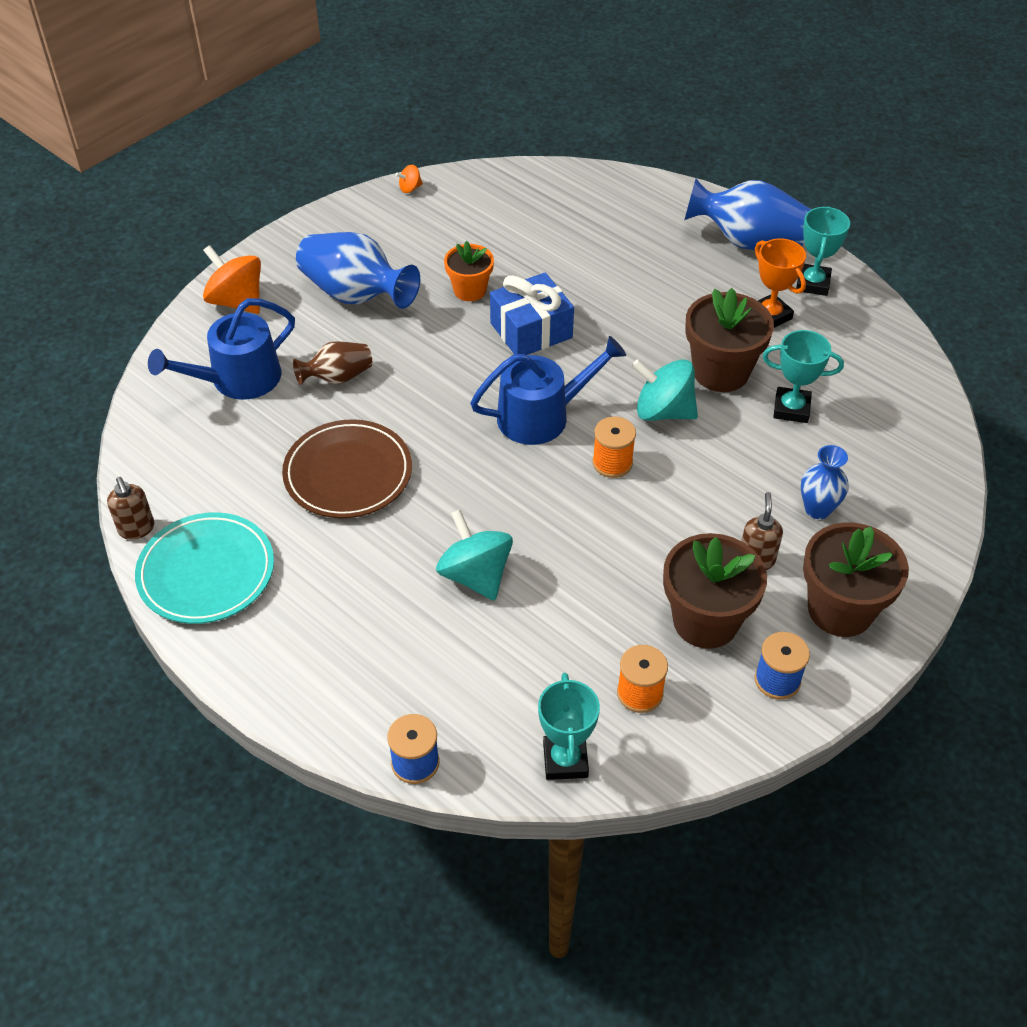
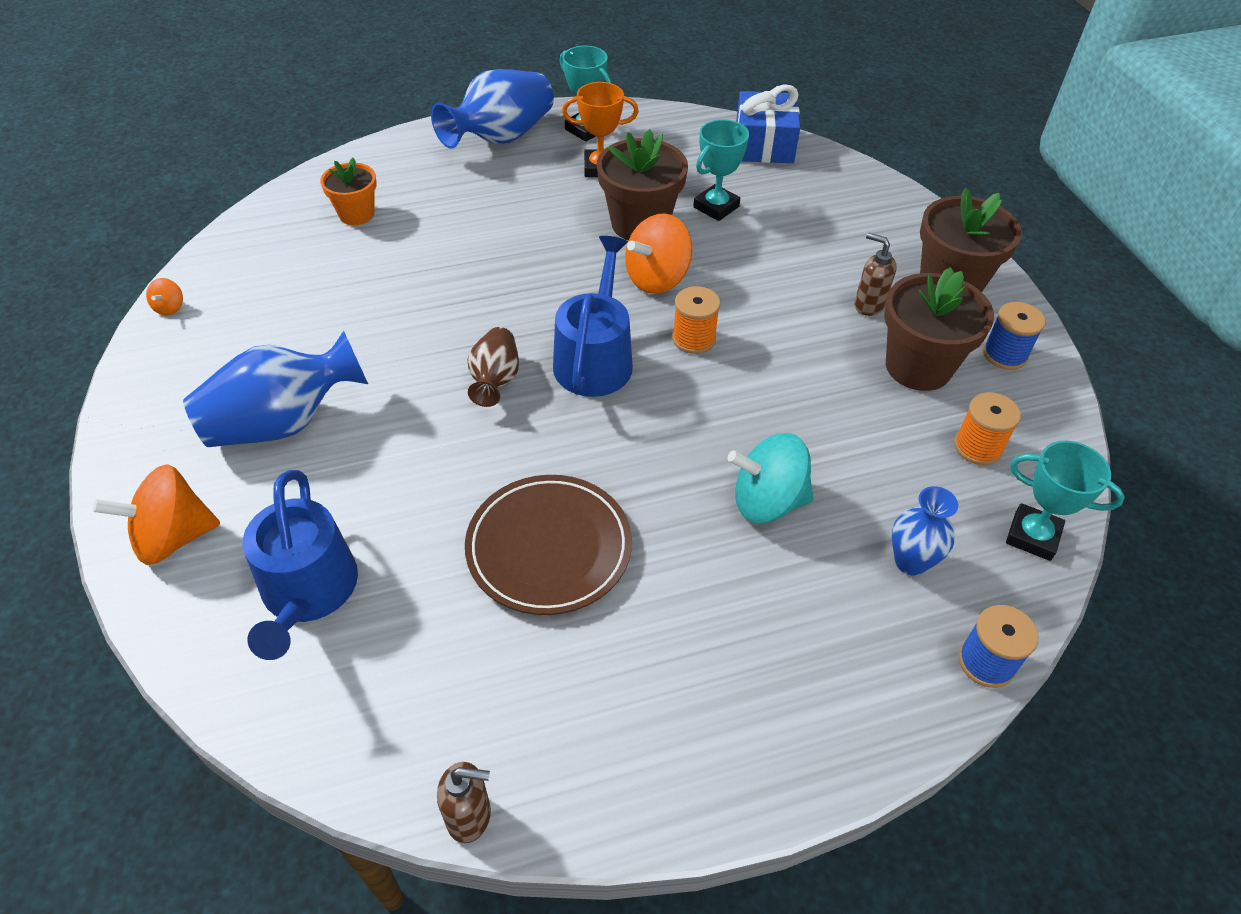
camera: 60 degrees left, 0 degrees up
(206, 572) = (599, 760): turquoise plate -> none
(338, 377) = (395, 494): brown vase -> brown vase (495, 380)
(470, 290) = (374, 331): orange flower pot -> orange flower pot (356, 214)
(531, 330) = (475, 314): blue gift -> blue gift (764, 145)
(663, 411) = (657, 278): turquoise spinning top -> orange spinning top
(817, 509) = (836, 246): blue vase -> blue vase (910, 562)

